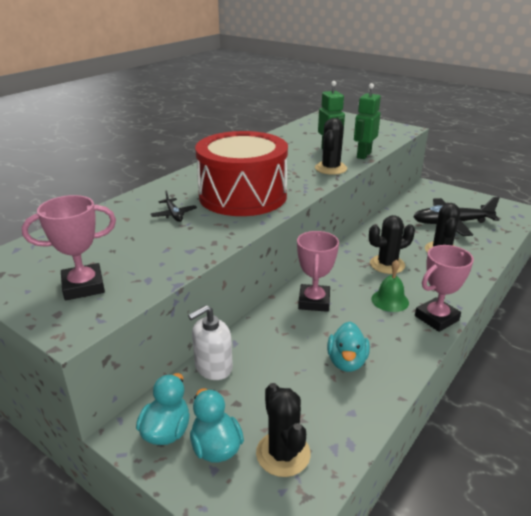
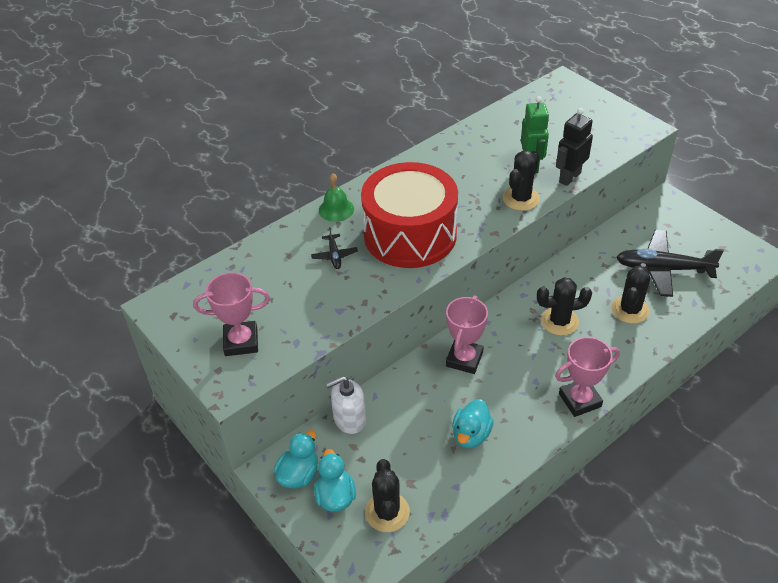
camera: 15 degrees right, 15 degrees up
(363, 155) = (569, 177): green robot -> black robot
(390, 300) = (542, 370): green bell -> green bell (336, 209)

